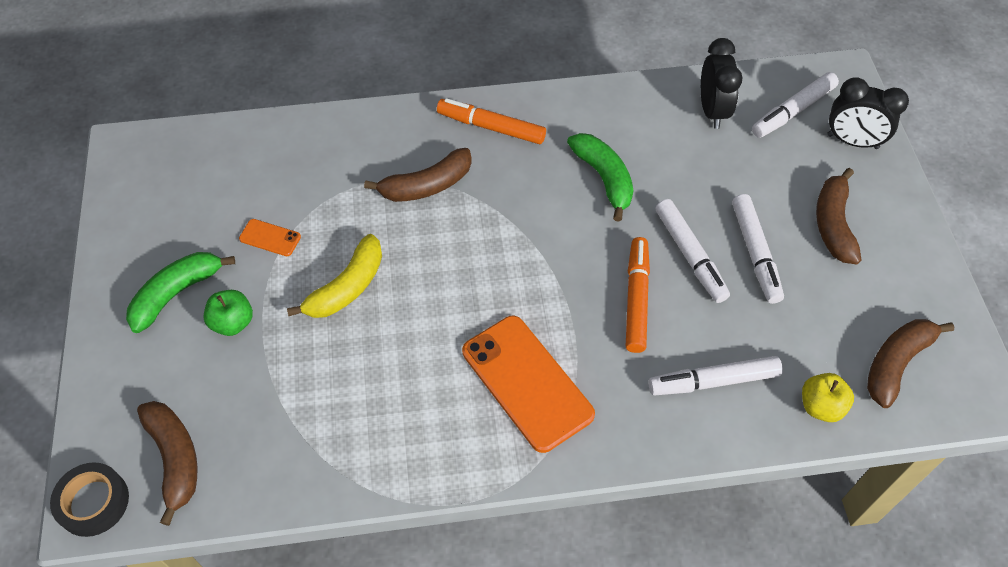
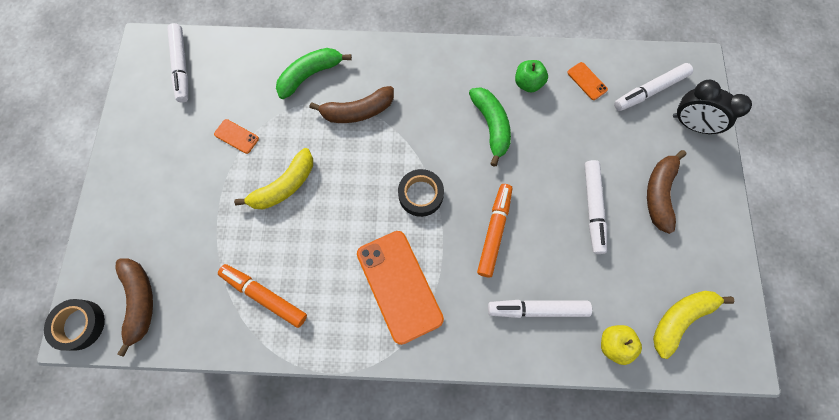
camera: 10 degrees right, 15 degrees up
(176, 293) = (163, 171): green banana -> green banana (310, 75)
(233, 322) = (198, 201): green apple -> green apple (528, 83)
(491, 127) = (415, 69): orange marker -> orange marker (264, 296)
(531, 270) = (420, 195): none -> black tape
(690, 255) = (542, 202): white marker -> white marker (181, 66)
(712, 111) = (587, 81): black clock -> orange phone
(896, 363) = (680, 319): brown banana -> yellow banana

